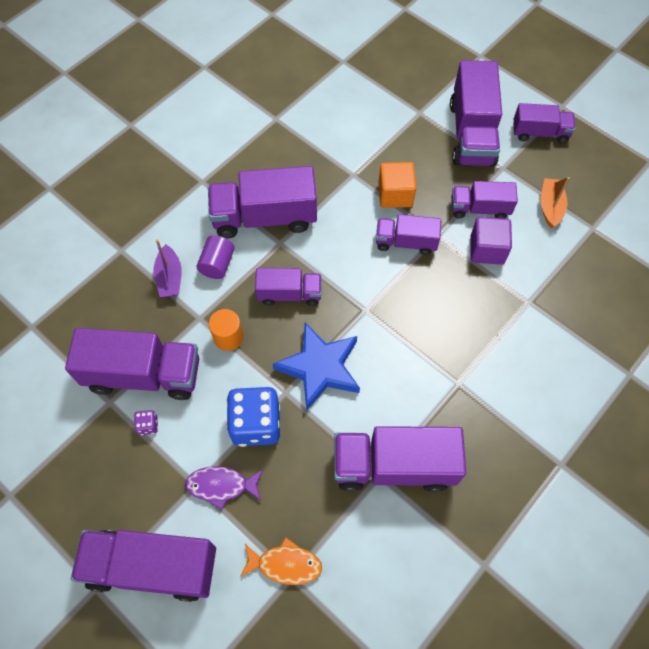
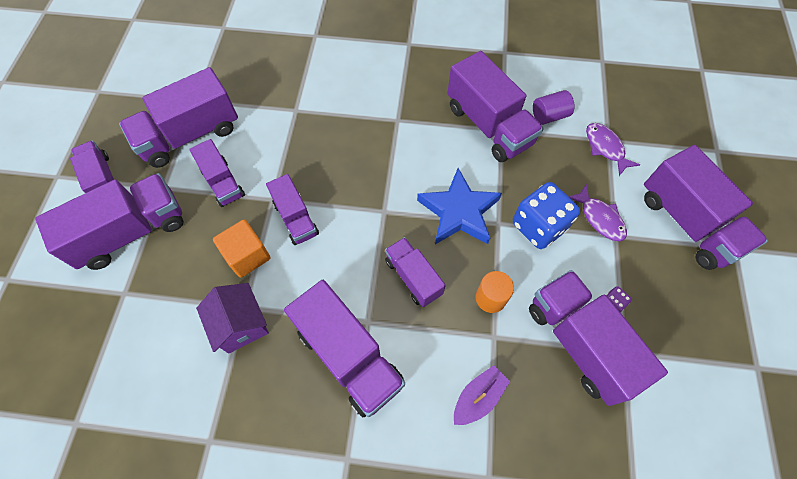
camera: 125 degrees left, 0 degrees up
(217, 264) = (431, 363): purple cylinder -> purple cylinder (549, 116)
(285, 564) = (605, 148): orange fish -> purple fish
(340, 167) = (241, 325): none -> purple house
(487, 249) = (264, 158): purple cube -> none
(550, 207) = (190, 135): orange boat -> purple truck

